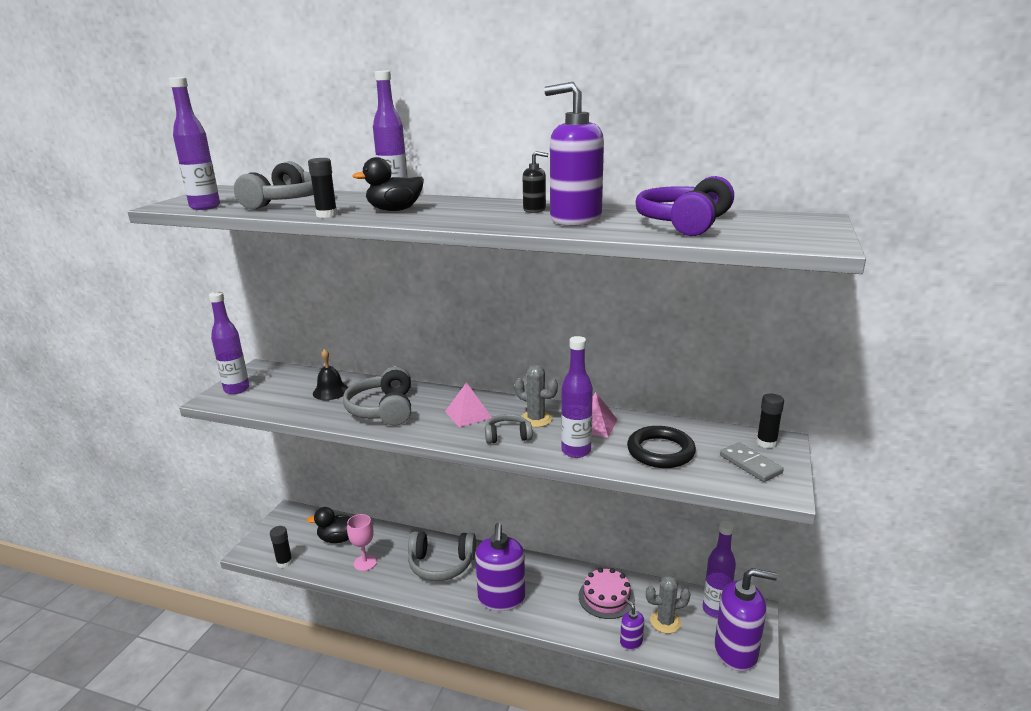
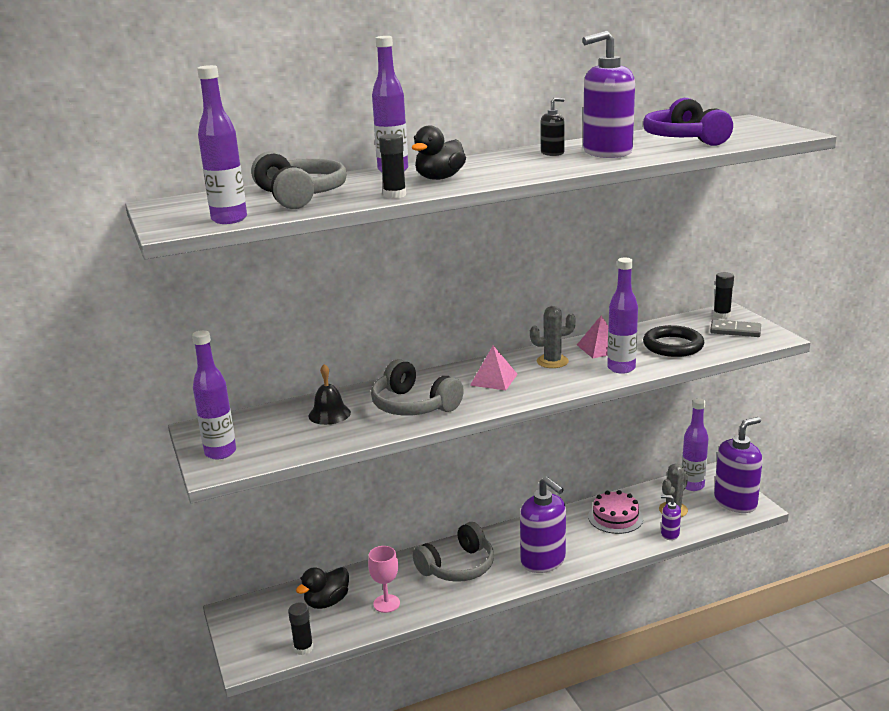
camera: 40 degrees left, 0 degrees up
(507, 436) = (555, 380): grey headphones -> none

